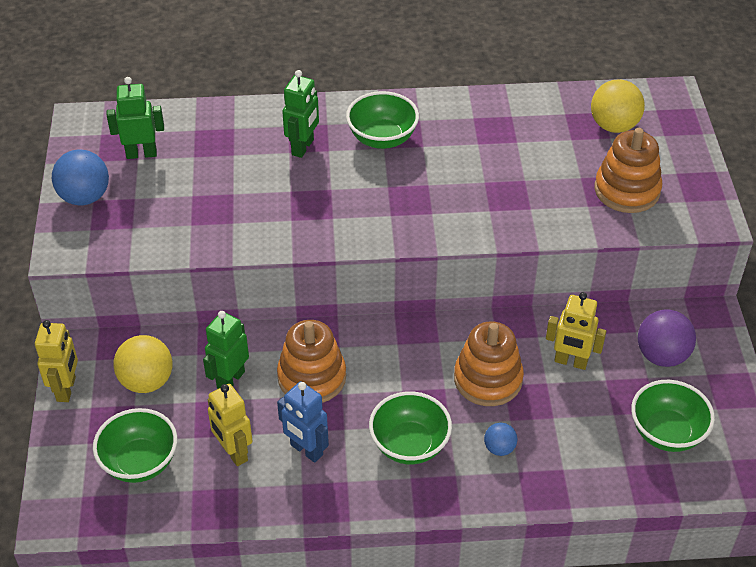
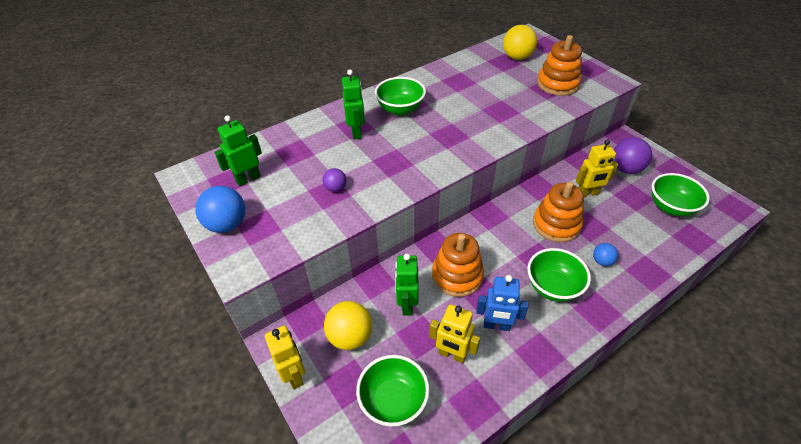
camera: 30 degrees left, 0 degrees up
(223, 207) = (335, 188): none -> purple ball

